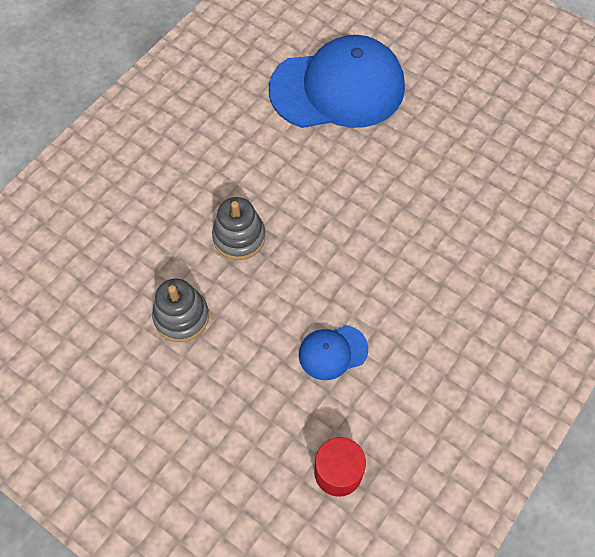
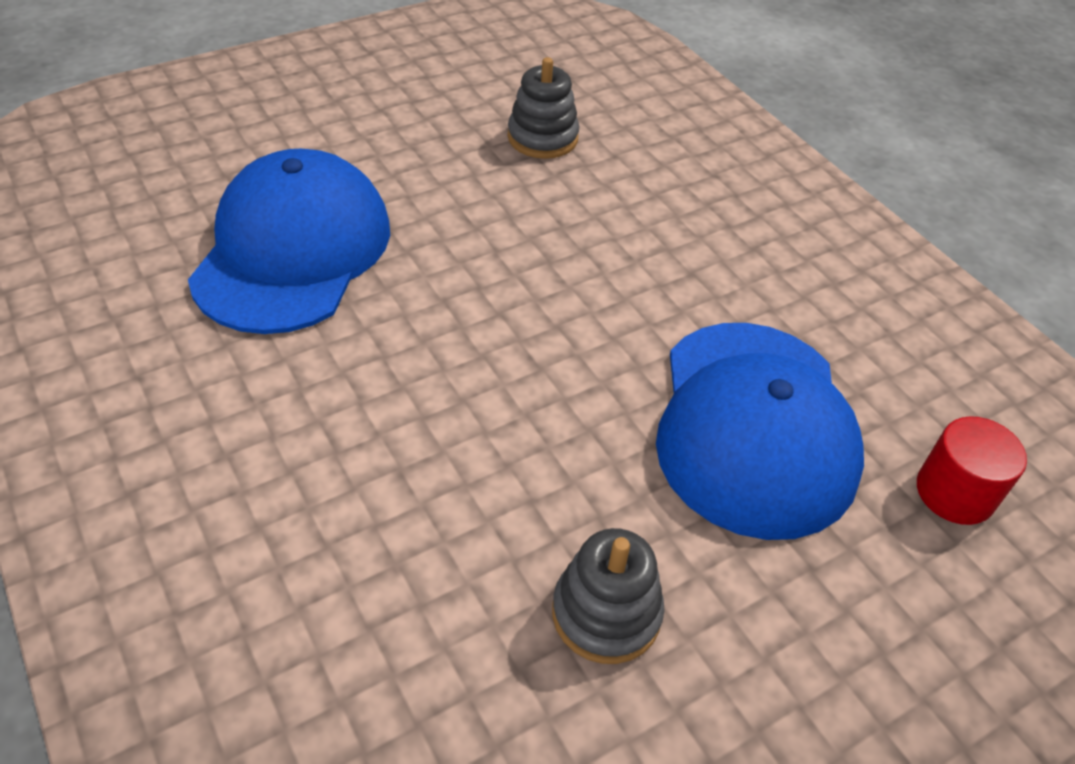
camera: 70 degrees left, 15 degrees down
(239, 237) = (489, 470): grey stacking toy -> grey stacking toy (542, 138)
(333, 352) = (754, 426): blue cap -> blue cap, size x2.28

